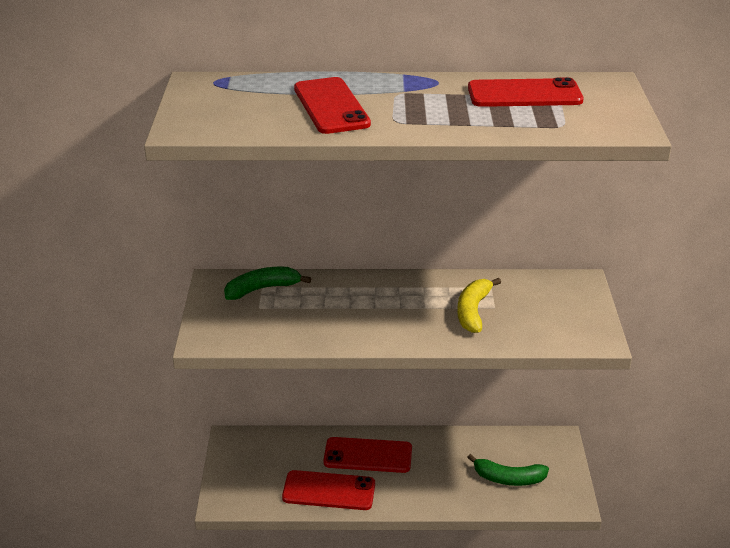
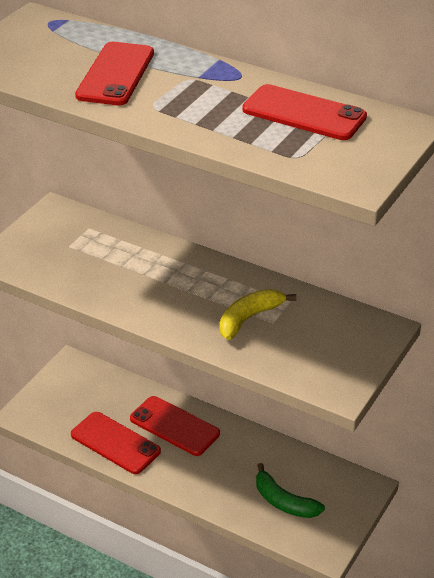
camera: 30 degrees right, 5 degrees up
(262, 289) = (87, 230): green banana -> none

